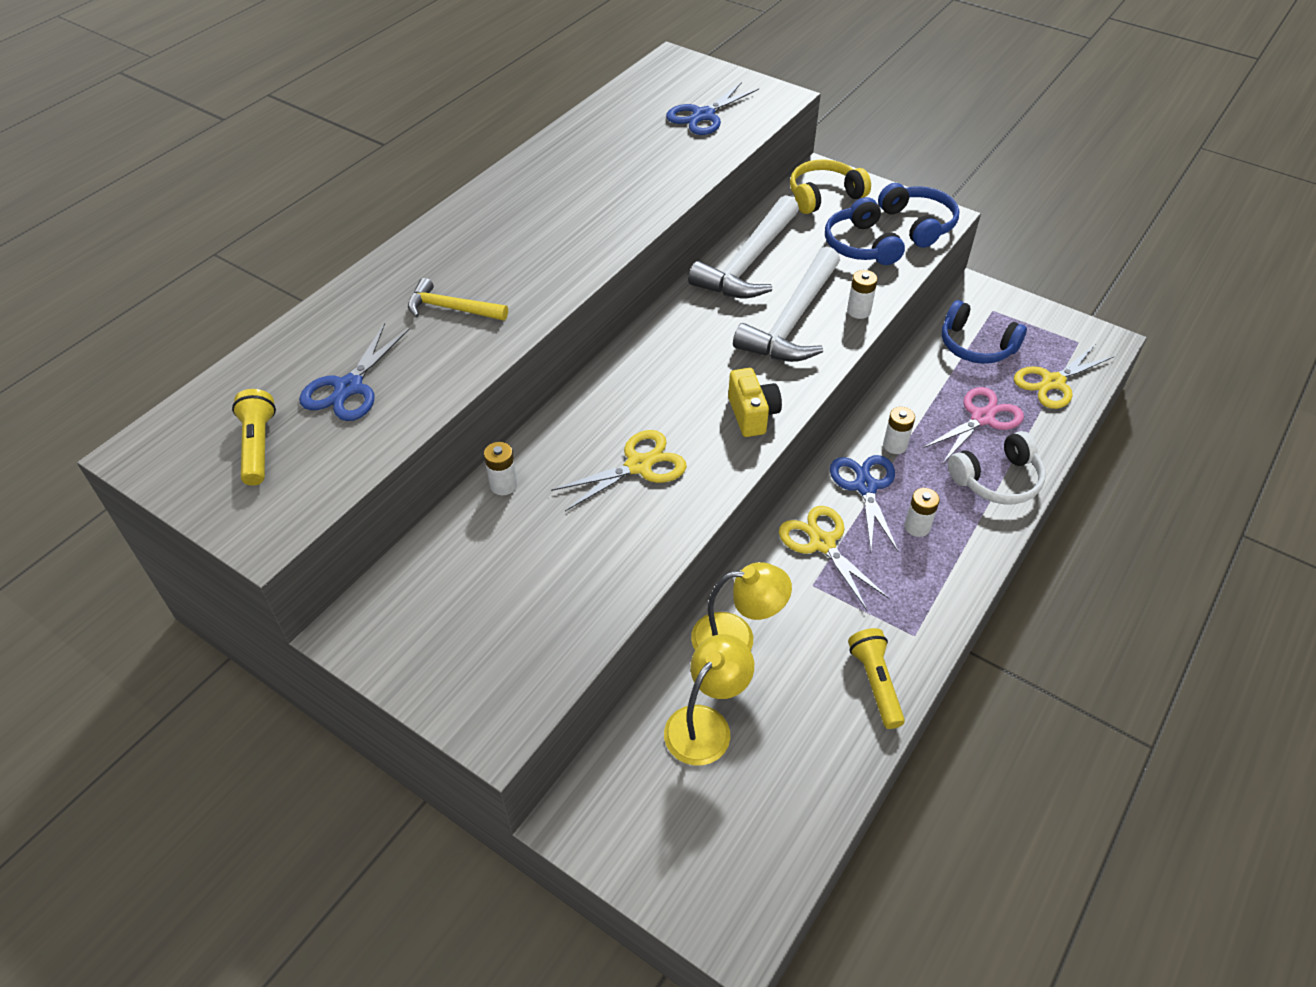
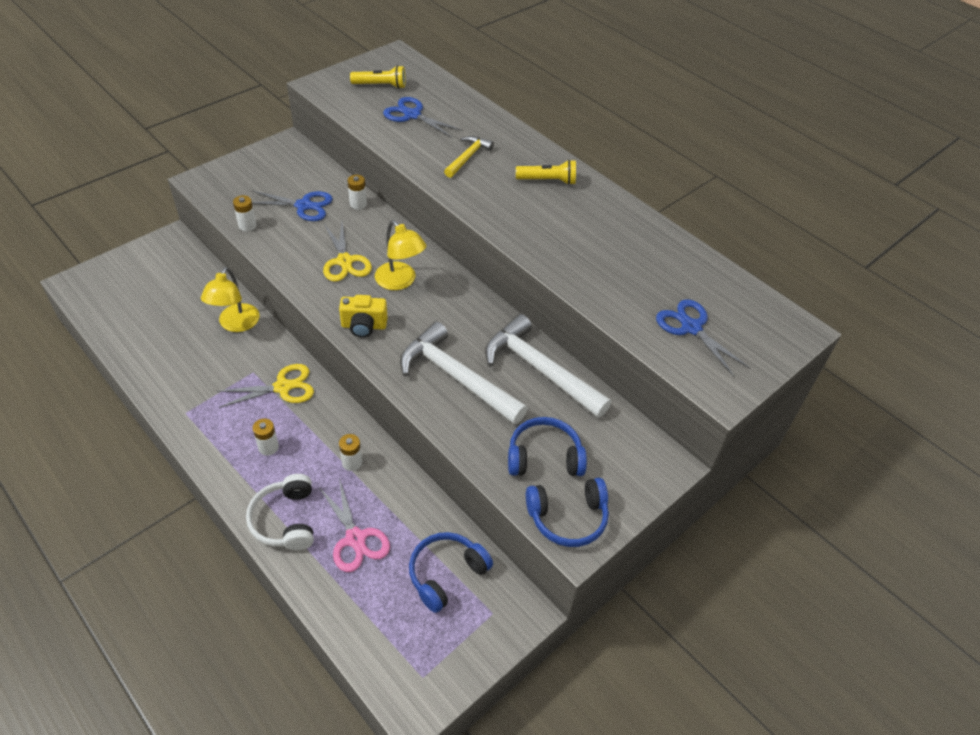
camera: 100 degrees right, 0 degrees up
(706, 724) = (189, 298): yellow lamp -> yellow lamp (400, 281)
(824, 196) = (629, 453): yellow headphones -> none
(858, 311) = (453, 425): white battery -> white battery (247, 225)
(865, 487) = (320, 429): blue scissors -> blue scissors (304, 206)
(875, 683) = (165, 380): yellow flashlight -> yellow flashlight (548, 181)
(1053, 382) = (375, 621): yellow scissors -> none

